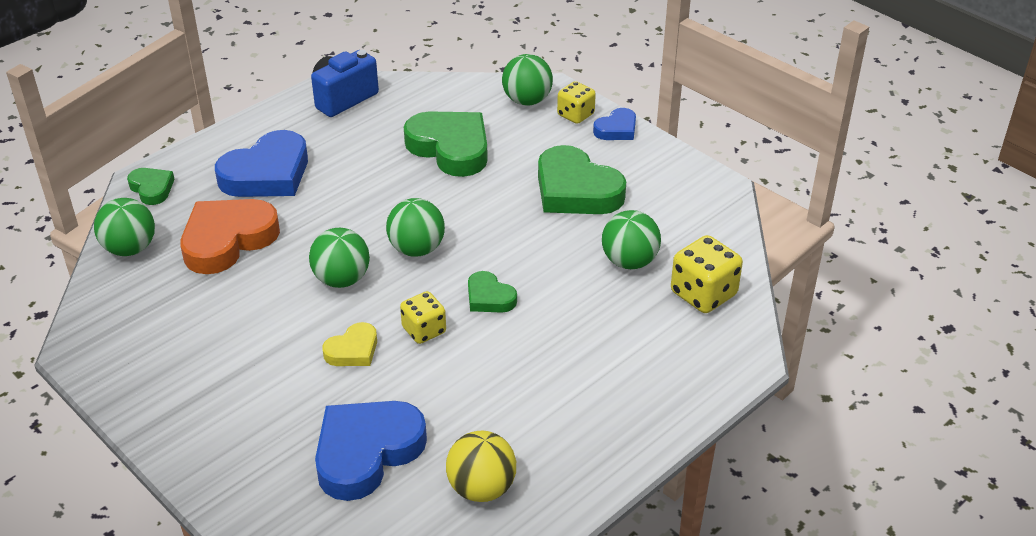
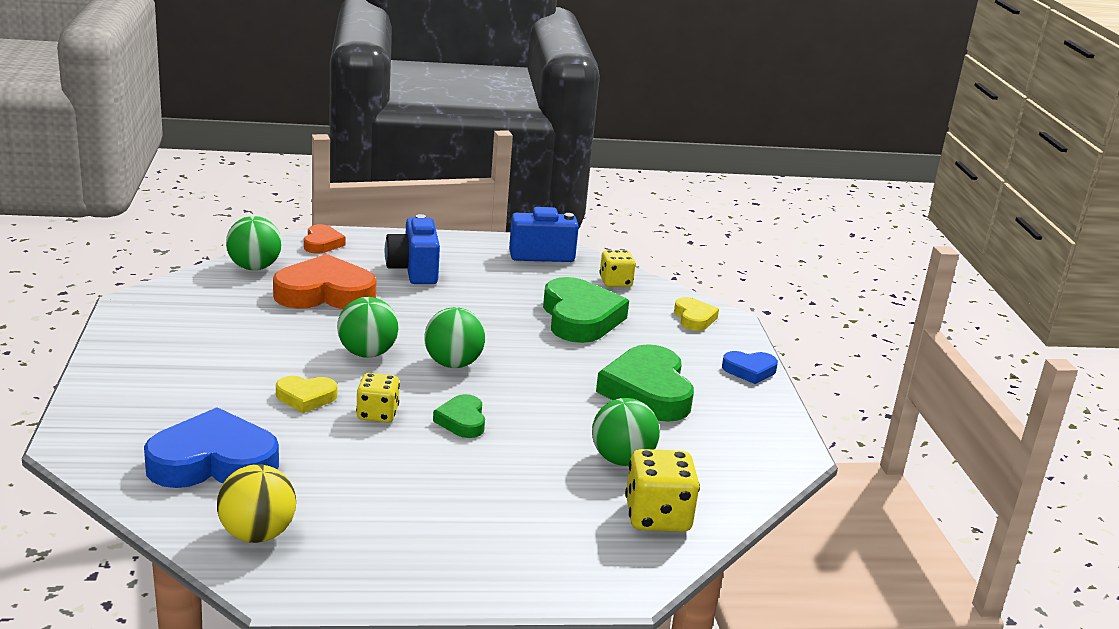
camera: 35 degrees right, 15 degrees down
(152, 188) = (322, 243): green heart -> orange heart
(267, 174) = (414, 271): blue heart -> blue camera
(527, 100) = (694, 318): green ball -> yellow heart
(575, 115) = (725, 345): yellow dice -> yellow dice (615, 282)

